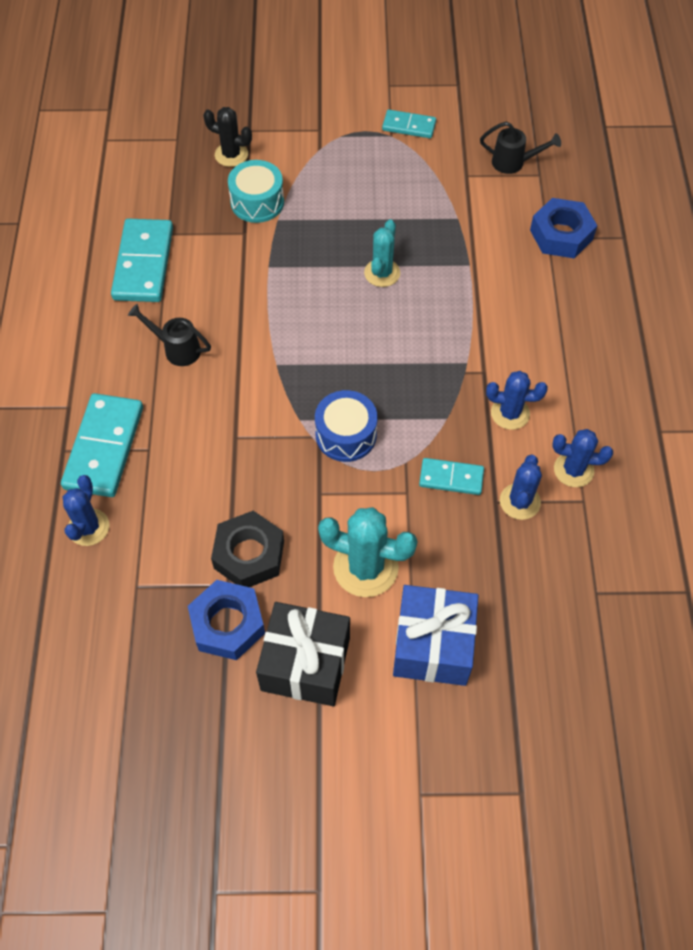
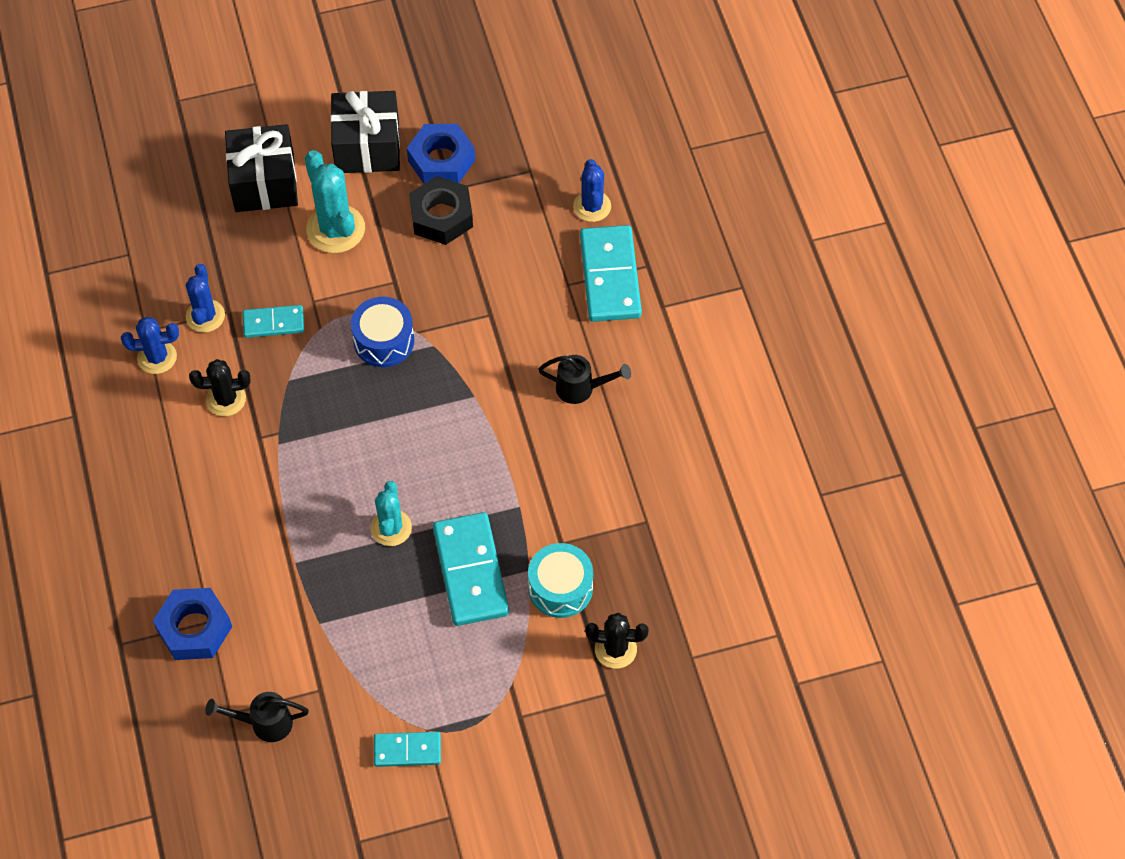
camera: 165 degrees right, 0 degrees up
(143, 263) = (657, 477): turquoise domino -> turquoise domino (471, 571)
(365, 567) = (335, 229): turquoise cactus -> turquoise cactus turned 60 degrees clockwise
(432, 645) = (264, 183): blue gift -> black gift
(510, 413) = (226, 399): blue cactus -> black cactus

